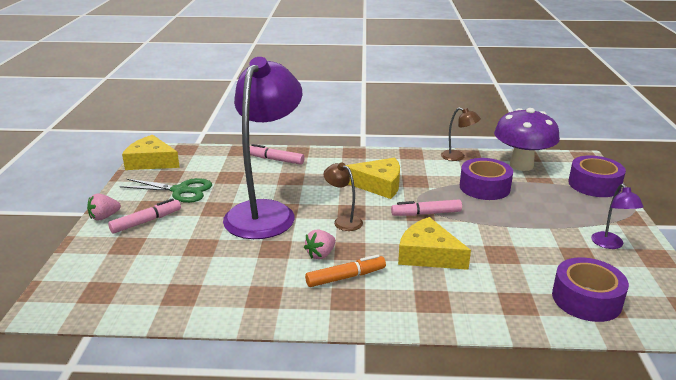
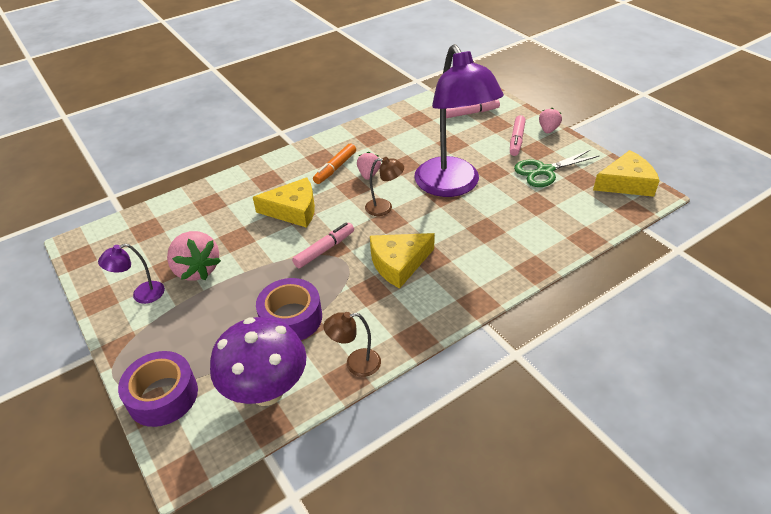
camera: 145 degrees right, 15 degrees up
(275, 160) = (534, 244): pink marker -> pink marker (471, 113)
(551, 243) = (197, 269): none -> pink strawberry
(586, 299) = (160, 228): purple tape -> none
(610, 244) = (142, 295): purple lamp -> purple lamp turned 75 degrees counterclockwise

